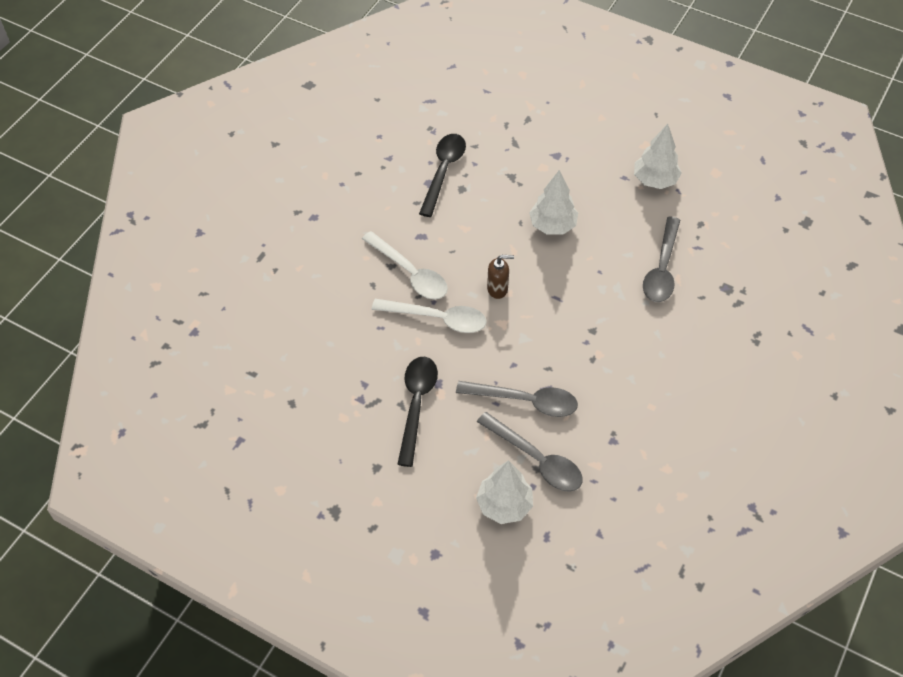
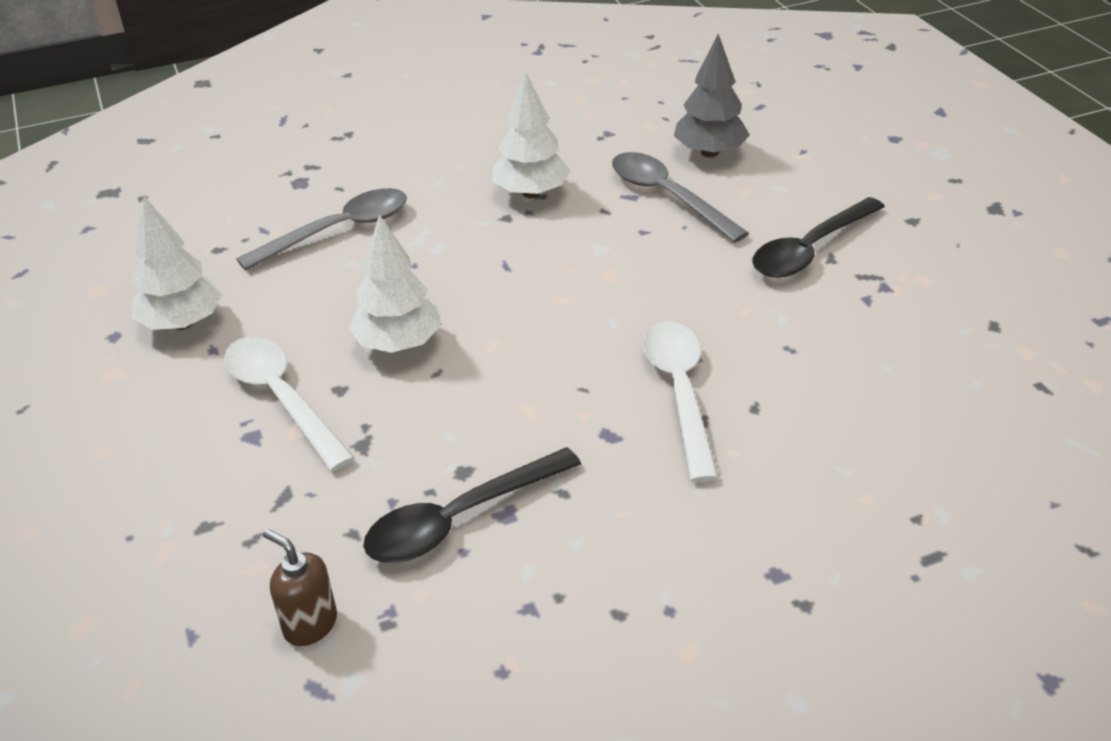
camera: 140 degrees left, 15 degrees down
(438, 319) = (694, 318): white spoon -> white spoon (281, 398)
(497, 289) = (571, 310): brown soap dispenser -> brown soap dispenser (310, 624)
(504, 505) = (782, 139): white tree -> white tree (531, 193)
(536, 459) = (709, 152): grey spoon -> grey tree

